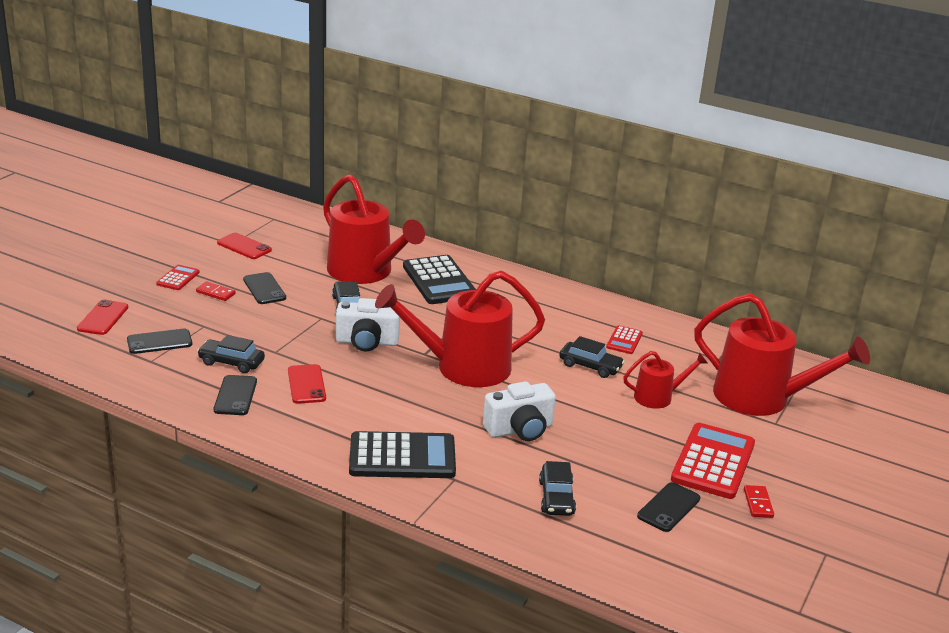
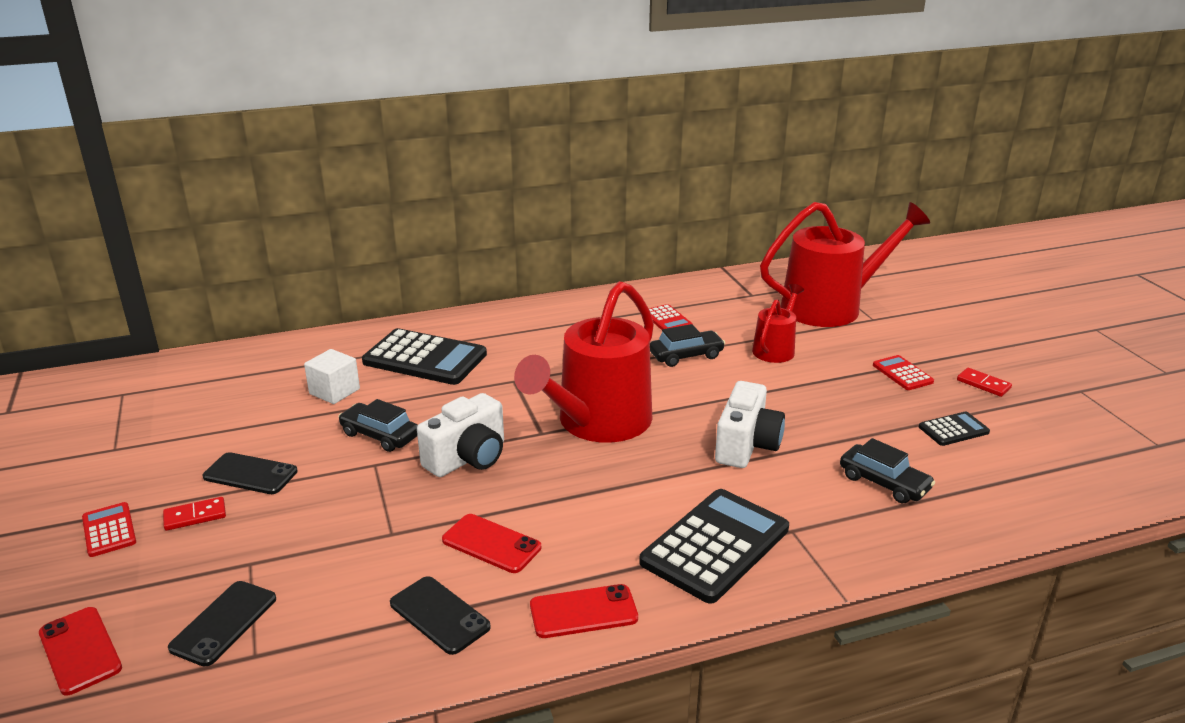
camera: 45 degrees left, 0 degrees up
(231, 362) = (363, 581): black car -> none
(244, 246) = (138, 443): red phone -> red phone (583, 612)
(365, 272) = (334, 391): red watering can -> white cube
(669, 507) = (953, 430): black phone -> black calculator
(713, 462) = (902, 373): red calculator -> red calculator, size x0.49

